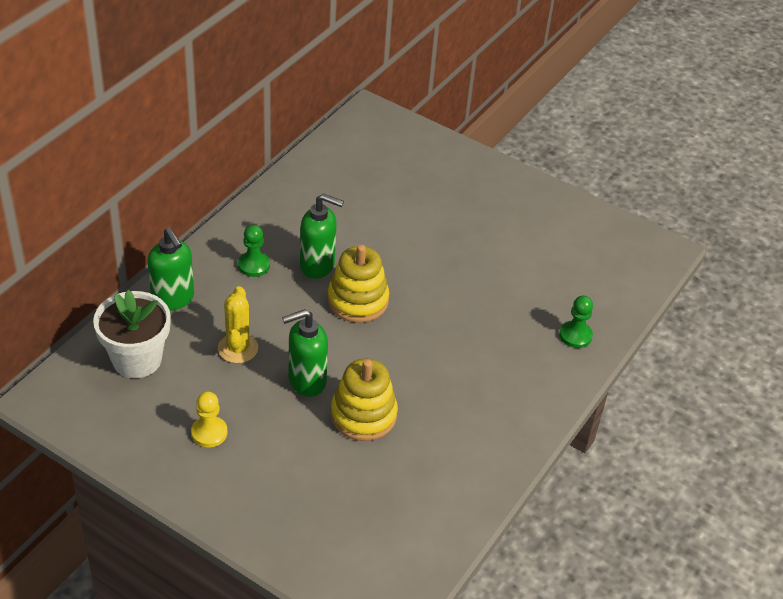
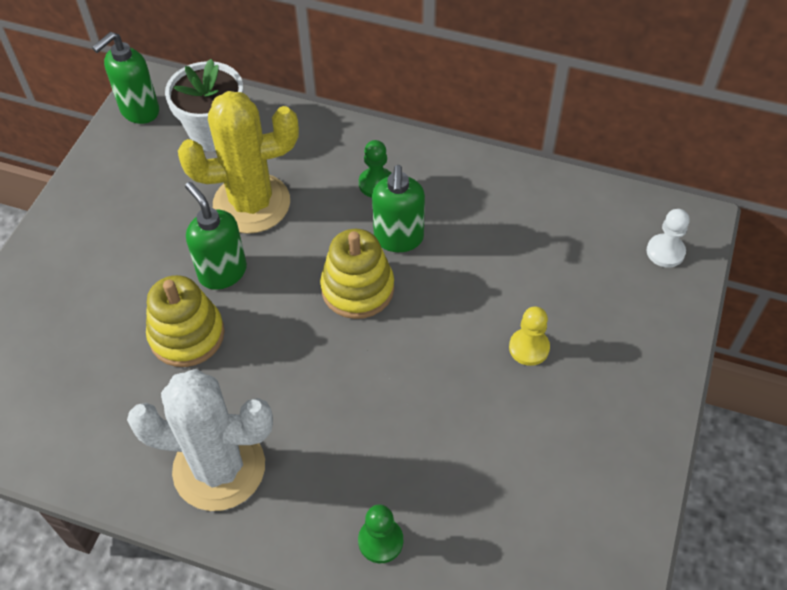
camera: 80 degrees right, 10 degrees up
(173, 299) = (303, 135): green soap dispenser -> green soap dispenser (139, 111)
(209, 433) = (134, 212): yellow pawn -> yellow pawn (529, 348)
(238, 348) = (251, 203): yellow cactus -> yellow cactus, size x1.79
(390, 134) = (665, 252): none -> white pawn
(495, 414) = (219, 468): none -> white cactus

